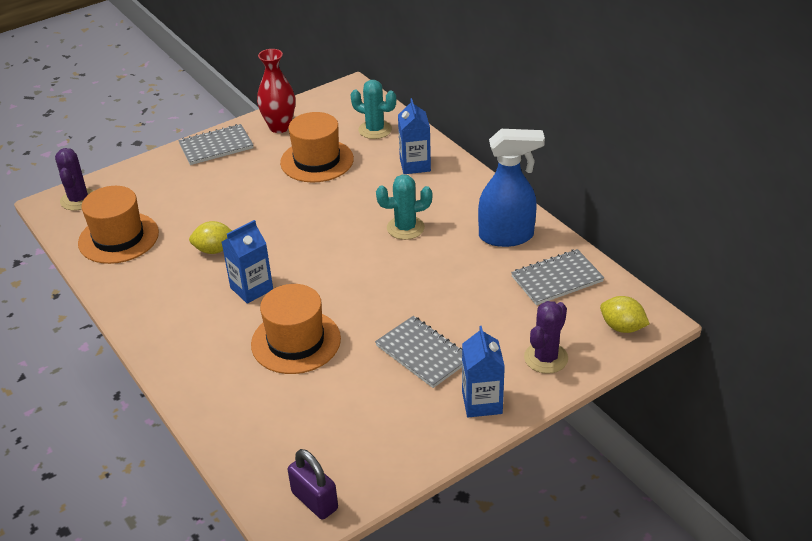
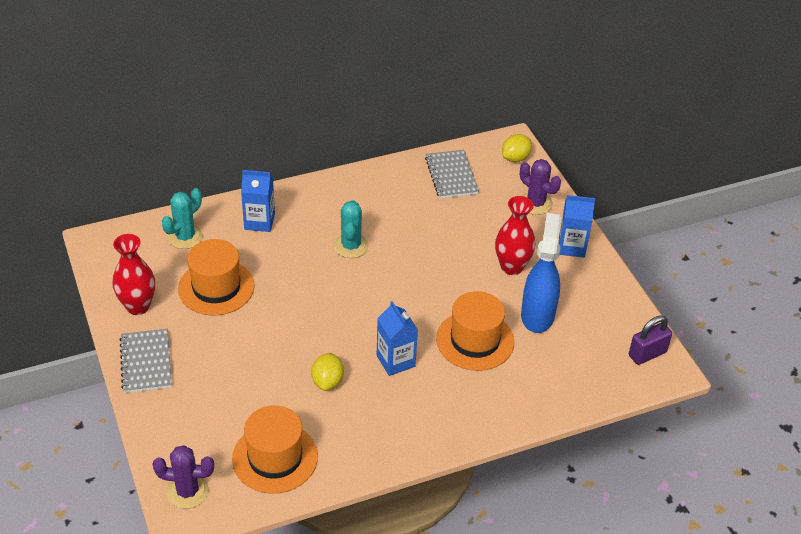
camera: 80 degrees left, 5 degrees up
(423, 353) = (511, 267): grey notebook -> red vase
(507, 236) = (388, 189): blue spray bottle -> blue spray bottle (537, 315)

